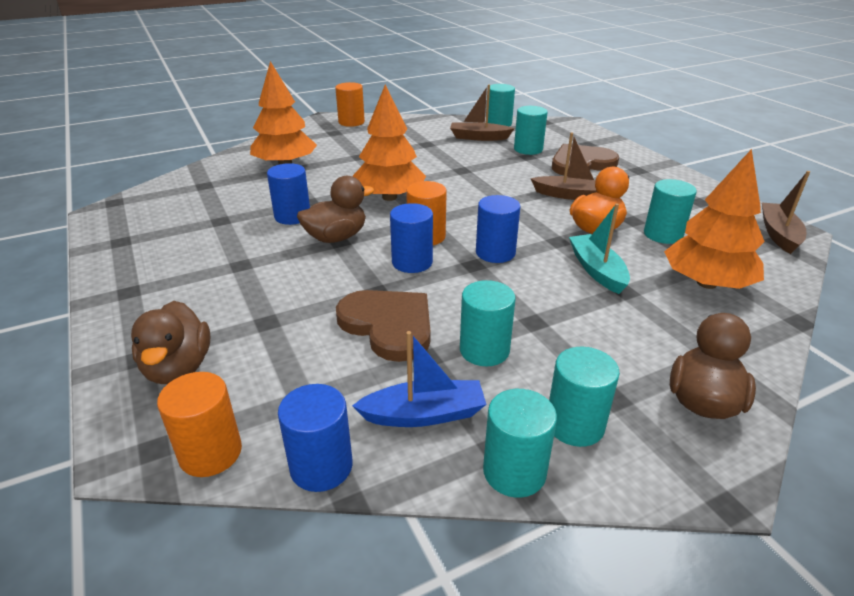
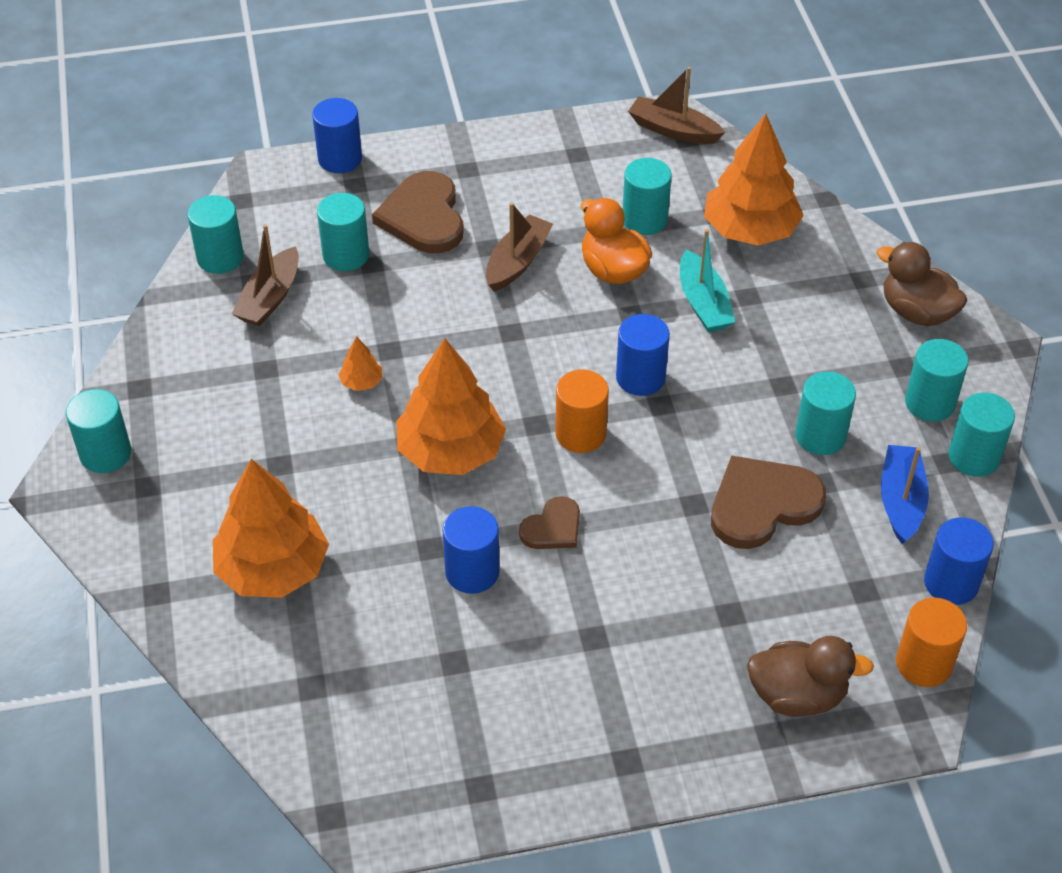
camera: 75 degrees left, 15 degrees up
(336, 237) = (553, 527): brown duck -> brown heart
(351, 122) = (105, 453): orange cylinder -> turquoise cylinder
(412, 262) = (639, 460): blue cylinder -> blue cylinder (340, 159)
(431, 166) = (361, 382): none -> orange tree
(597, 270) = (703, 303): turquoise boat -> turquoise boat turned 105 degrees counterclockwise

